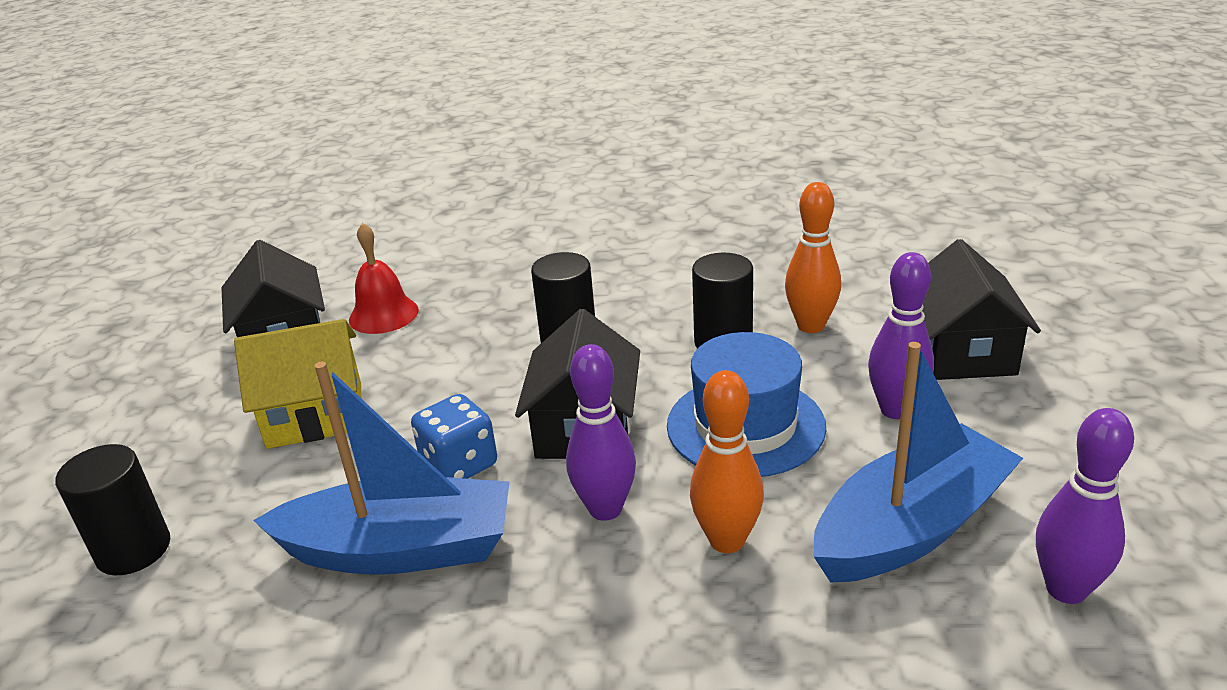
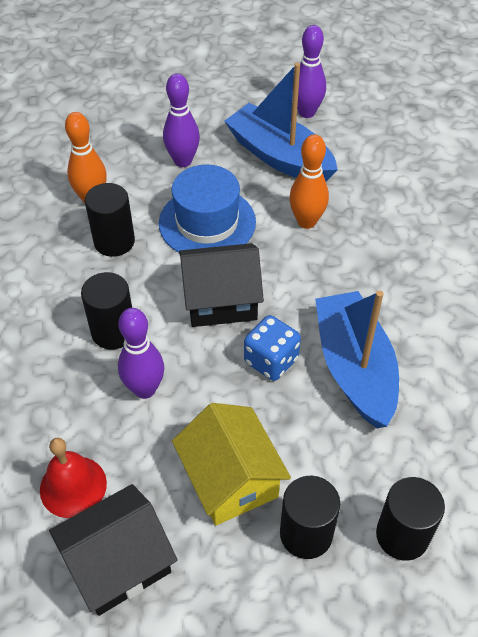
camera: 105 degrees left, 20 degrees up
(206, 465) = (306, 534): none -> black cylinder
(605, 509) = (295, 276): purple bowling pin -> purple bowling pin (145, 389)
(961, 352) = (121, 134): black house -> none

